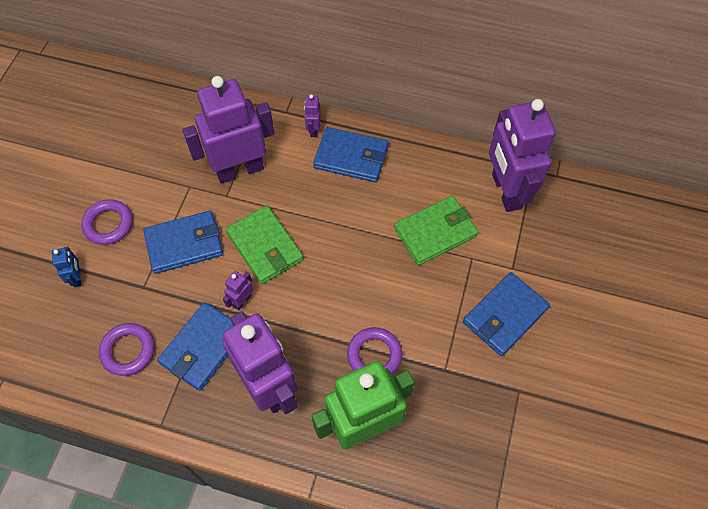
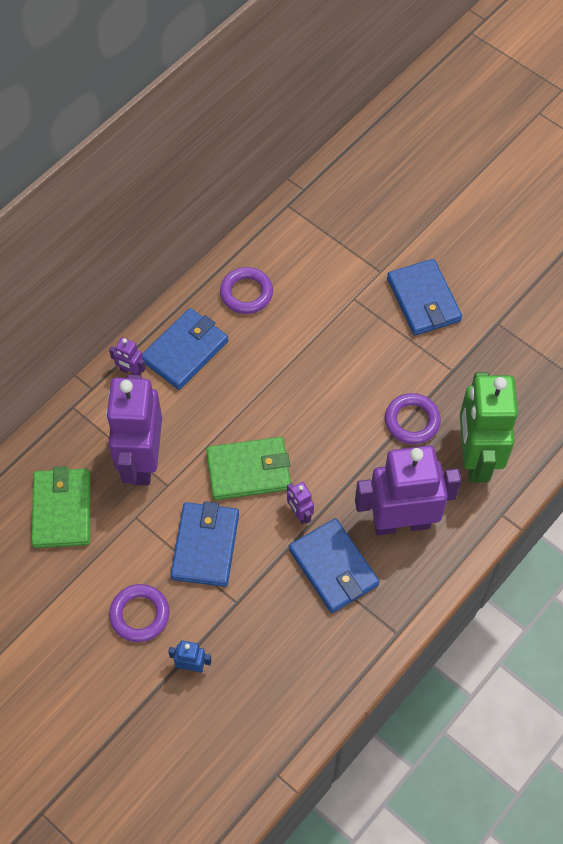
camera: 65 degrees left, 0 degrees up
(128, 351) = (303, 639): purple ring -> purple ring (246, 293)
(435, 232) = (311, 315): green wallet -> green wallet (62, 510)
(506, 191) = (298, 238): purple robot -> none

